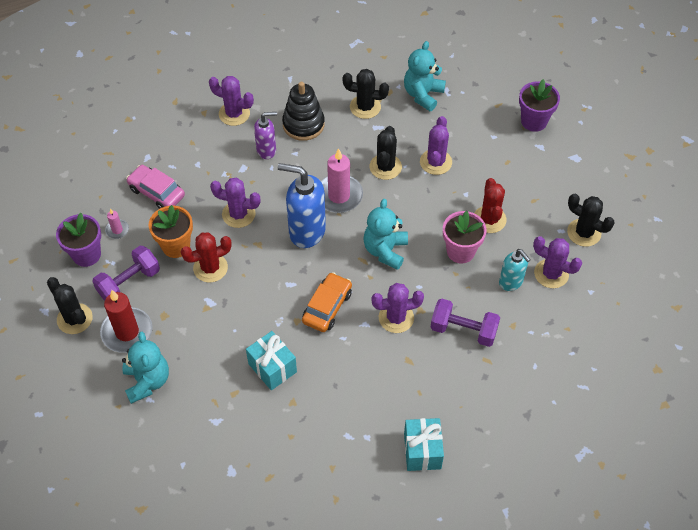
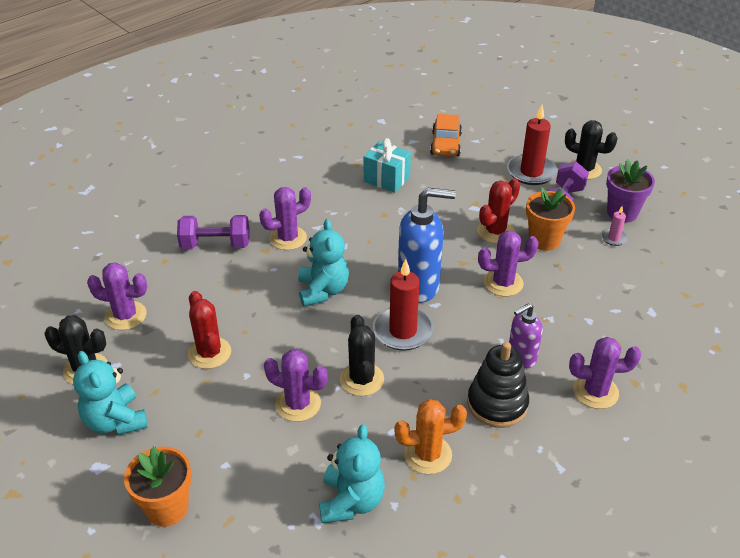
camera: 160 degrees right, 15 degrees down
(147, 381) = (486, 149): turquoise teddy bear -> turquoise teddy bear (115, 421)
(156, 192) = (607, 280): pink car -> none
(327, 307) = (361, 230): orange car -> orange car (445, 144)
(339, 195) = (403, 331): pink candle -> red candle
(365, 107) = (428, 454): black cactus -> orange cactus
(422, 451) = (231, 161): turquoise gift -> none
(435, 162) = (298, 404): purple cactus -> purple cactus turned 60 degrees counterclockwise
(460, 251) = (236, 311): pink flower pot -> none
(511, 282) = (172, 296): turquoise soap dispenser -> none
(534, 121) = (167, 508): purple flower pot -> orange flower pot

